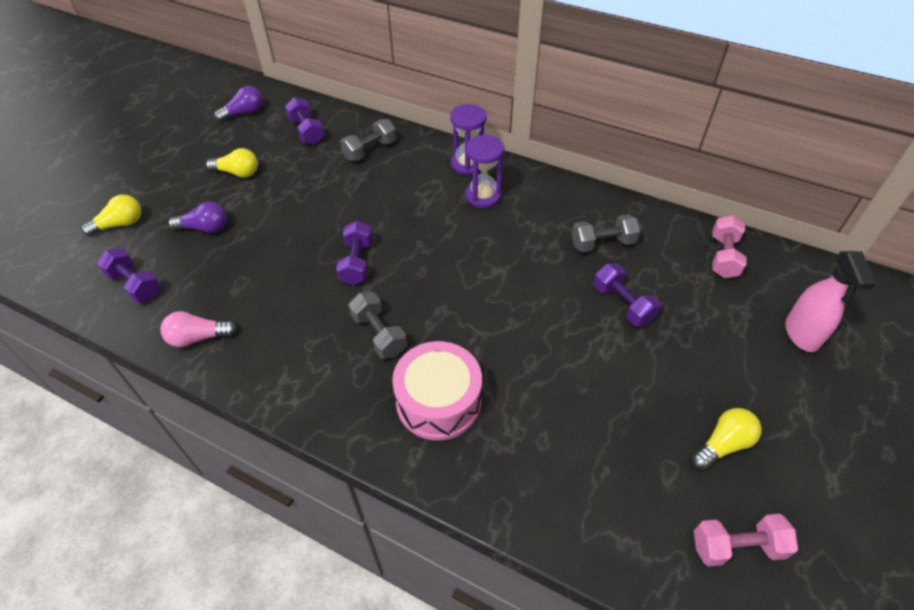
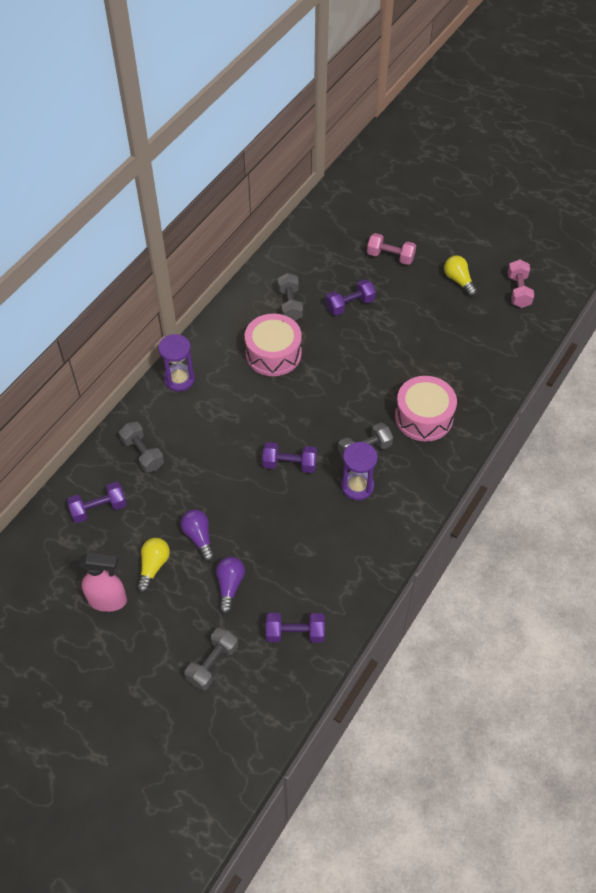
camera: 85 degrees left, 5 degrees up
(120, 224) = (212, 664): yellow light bulb -> grey dumbbell
(135, 285) = (295, 633): purple dumbbell -> purple dumbbell turned 45 degrees clockwise
(198, 337) = (358, 573): pink light bulb -> none
(244, 113) = (50, 571): purple light bulb -> purple light bulb (199, 537)
(483, 196) = (224, 372): purple hourglass -> purple hourglass (357, 486)
(519, 235) = (273, 354): none -> pink drum
(723, 256) = (312, 241): pink dumbbell -> pink dumbbell (390, 256)
(801, 334) = (383, 222): pink spray bottle -> pink spray bottle (108, 600)

